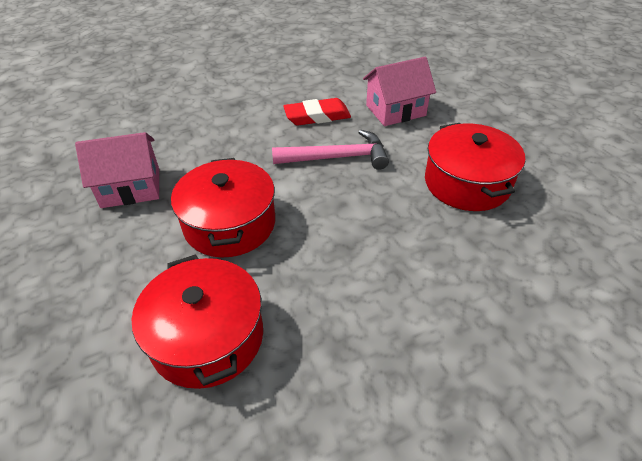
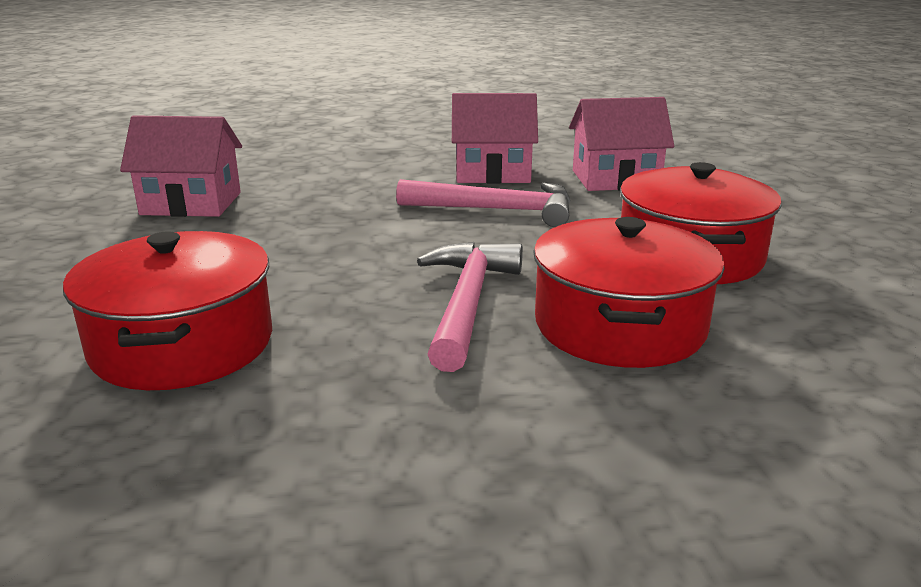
camera: 15 degrees right, 20 degrees down
(230, 224) = (297, 249): red pot -> red pot (620, 325)
(317, 116) = (492, 173): red eraser -> pink house
(360, 257) = (467, 303): none -> pink hammer

